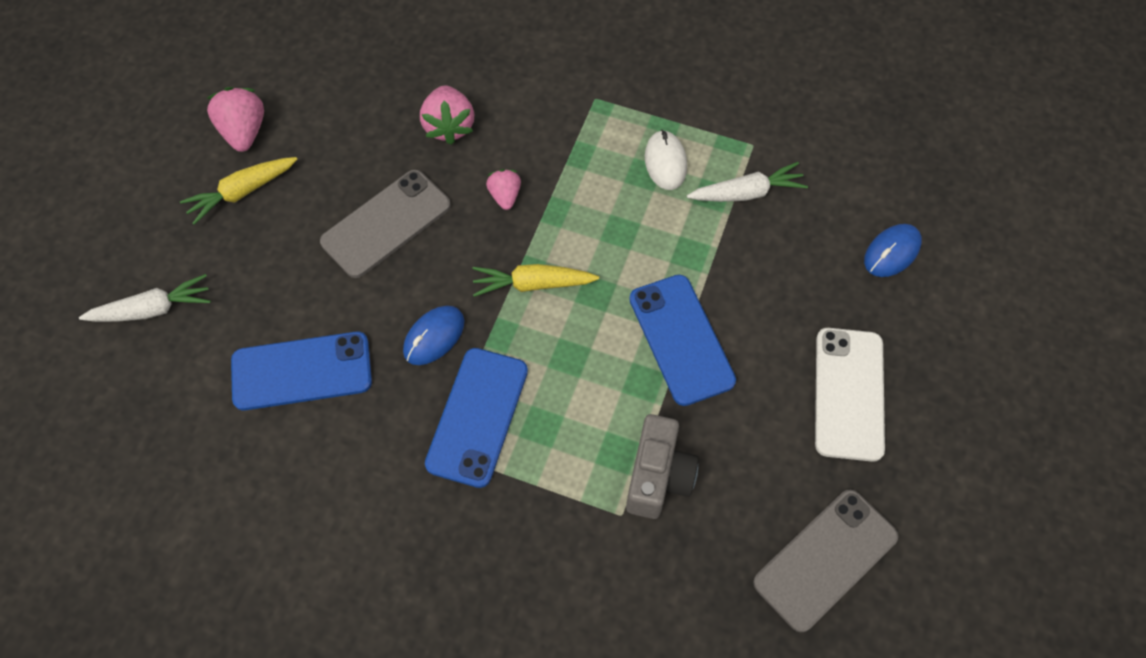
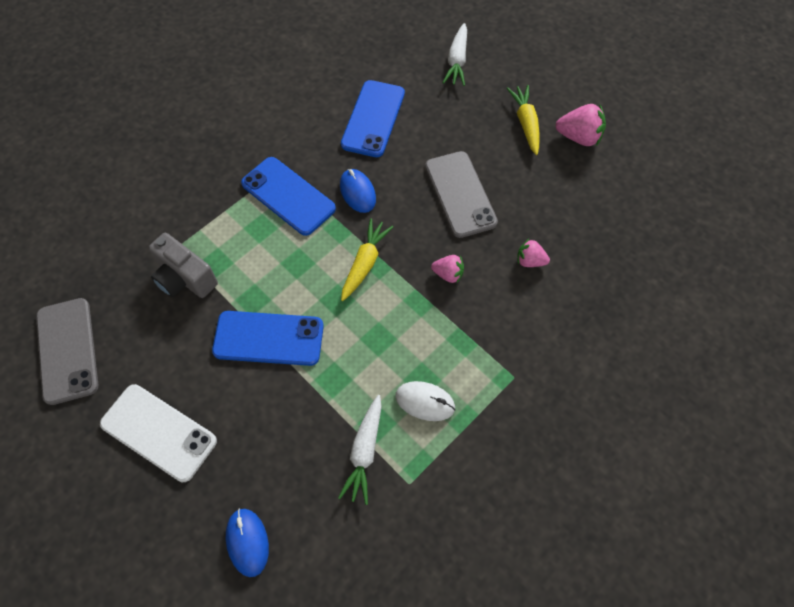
camera: 115 degrees right, 0 degrees up
(449, 126) = (530, 261): pink strawberry -> pink strawberry, size x0.62

